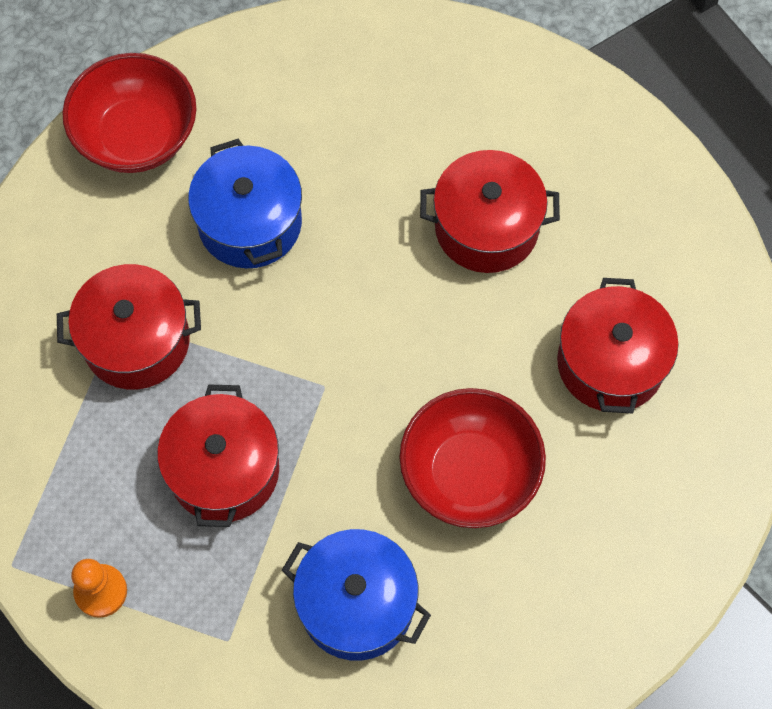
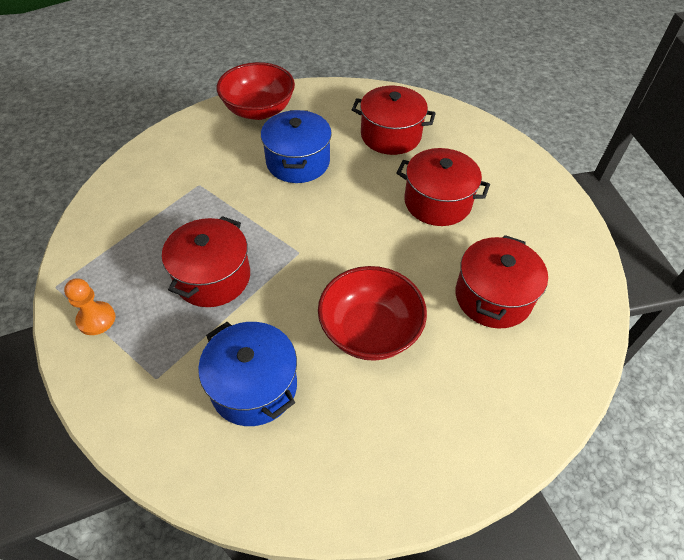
camera: 20 degrees right, 15 degrees down
(136, 341) = (202, 197): red pot -> red pot (390, 135)

